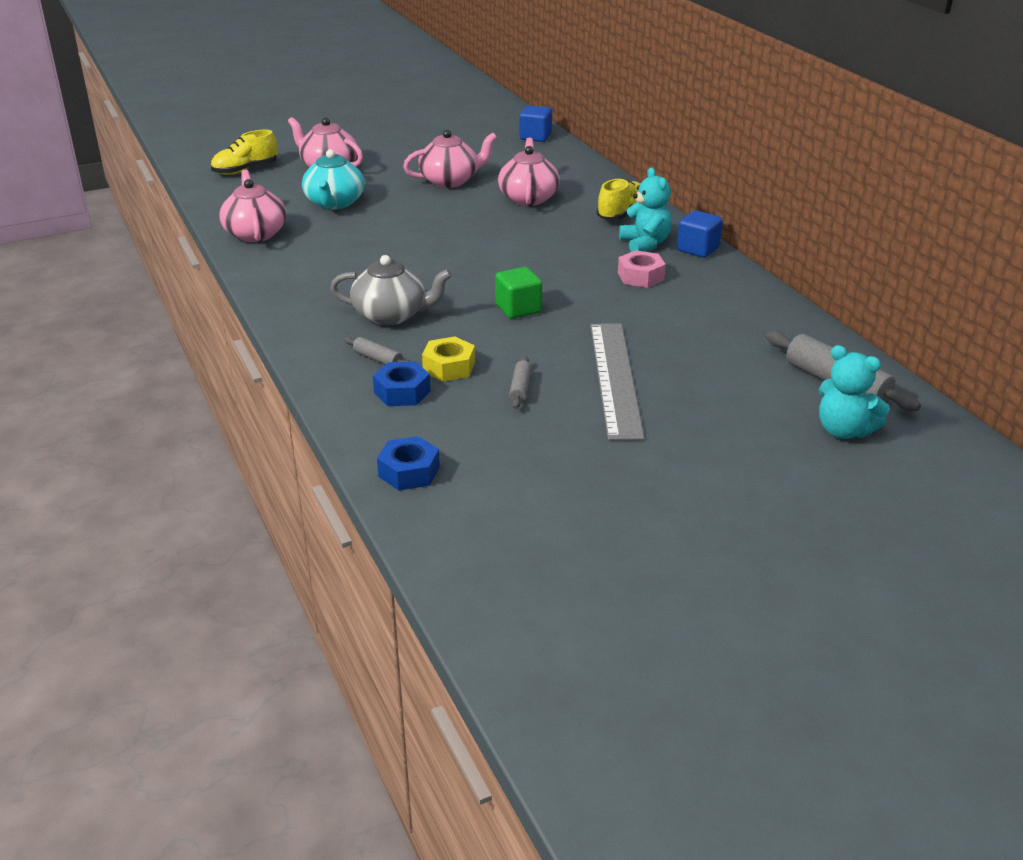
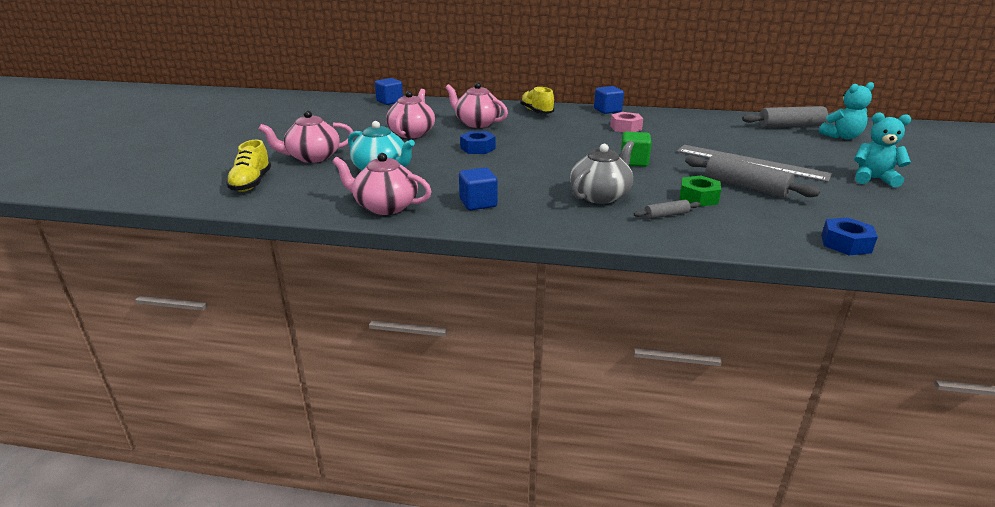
camera: 55 degrees left, 5 degrees down
(305, 266) = (478, 203): none -> blue cube
(402, 392) = (724, 219): blue nut -> blue nut (478, 148)
(449, 367) = (698, 197): yellow nut -> green nut
(520, 388) = (745, 186): grey rolling pin -> grey rolling pin, size x1.96
(645, 244) = (585, 117): turquoise teddy bear -> turquoise teddy bear (873, 179)

